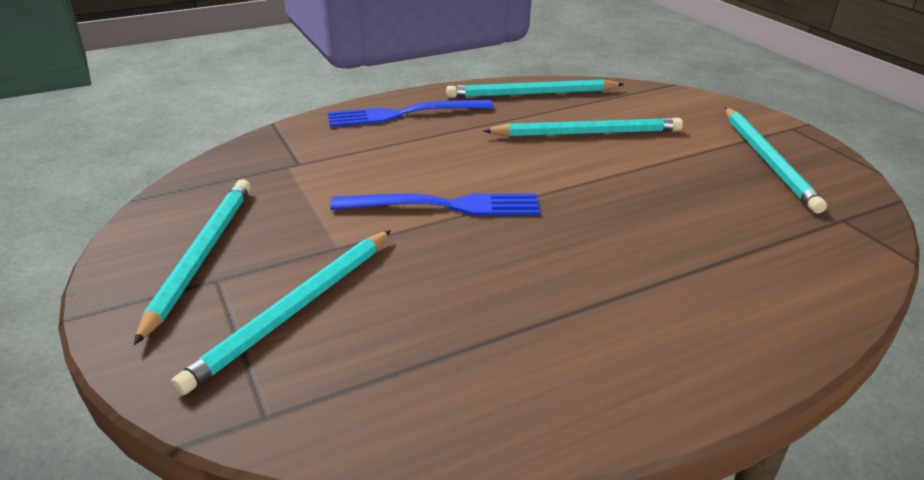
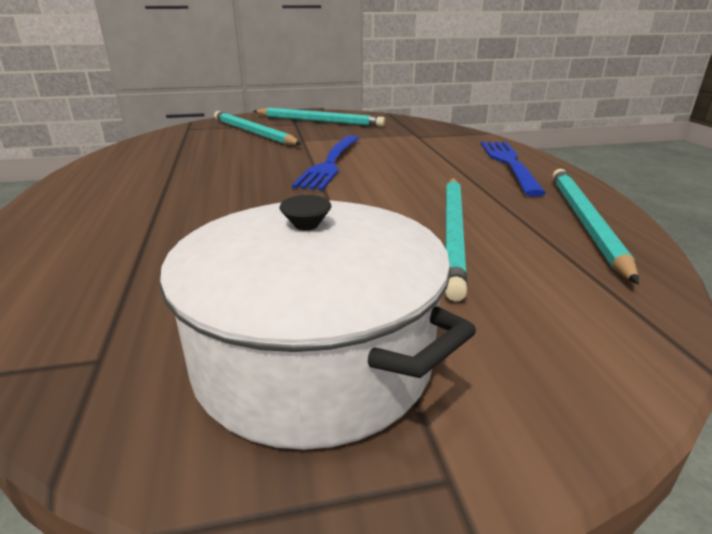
camera: 105 degrees right, 5 degrees down
(767, 160) = (313, 359): turquoise pencil -> white pot

